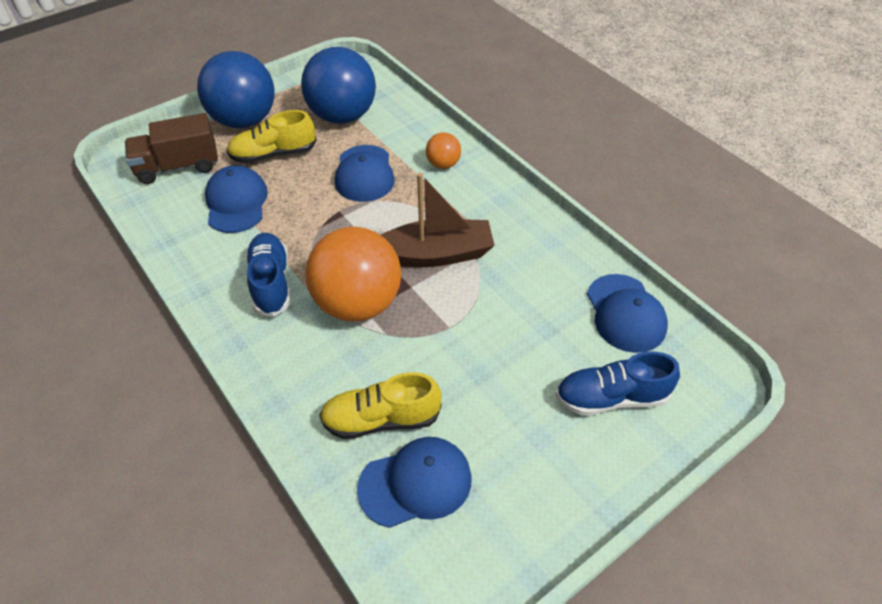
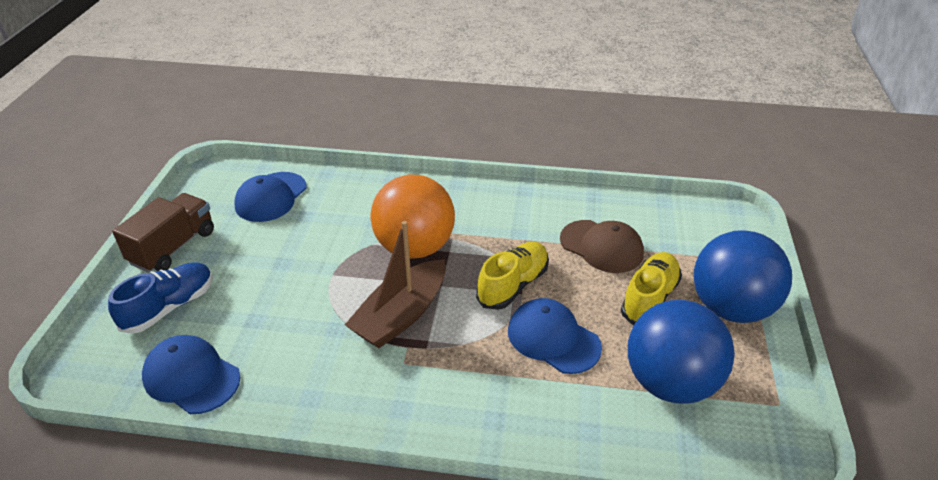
camera: 135 degrees right, 10 degrees down
(178, 166) = (689, 238): brown truck -> brown truck (173, 247)
(236, 202) = (601, 246): blue cap -> brown cap
(271, 282) = (489, 221): blue shoe -> none
(381, 419) = (322, 207): yellow shoe -> yellow shoe (513, 285)
(443, 164) = (501, 405): orange ball -> none

